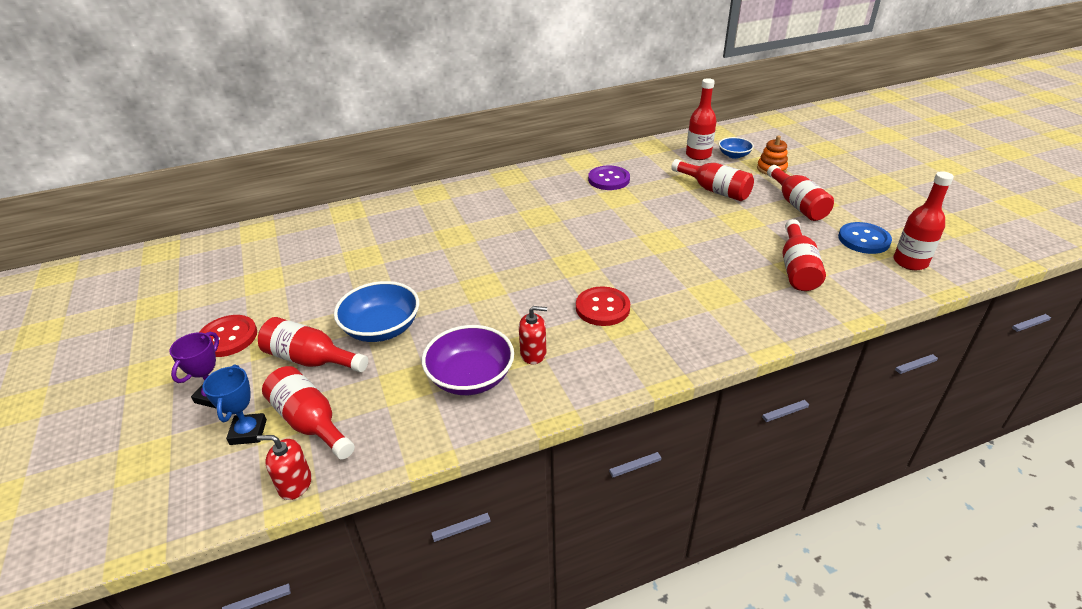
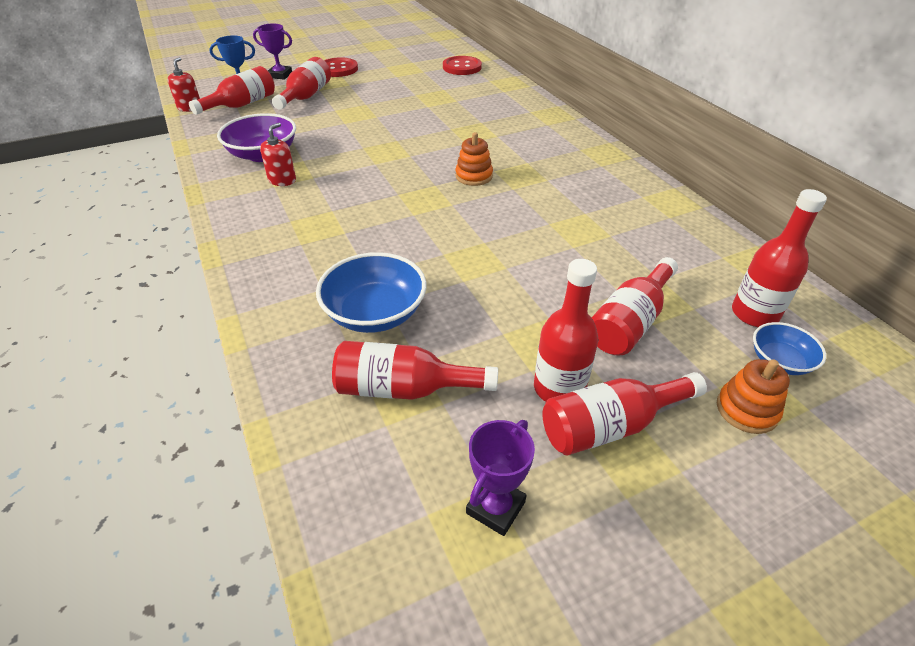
camera: 85 degrees right, 5 degrees up
(381, 328) = (335, 115): blue bowl -> blue bowl (375, 313)
(533, 354) = (282, 180): red soap dispenser -> red soap dispenser turned 150 degrees counterclockwise
(539, 237) = (474, 176): none -> orange stacking toy
(602, 308) = (341, 216): red button -> red button (462, 67)
(608, 179) = (626, 222): purple button -> none
(863, 240) = (495, 507): blue button -> purple trophy
(910, 262) = (417, 571): red bottle -> red bottle (559, 388)

